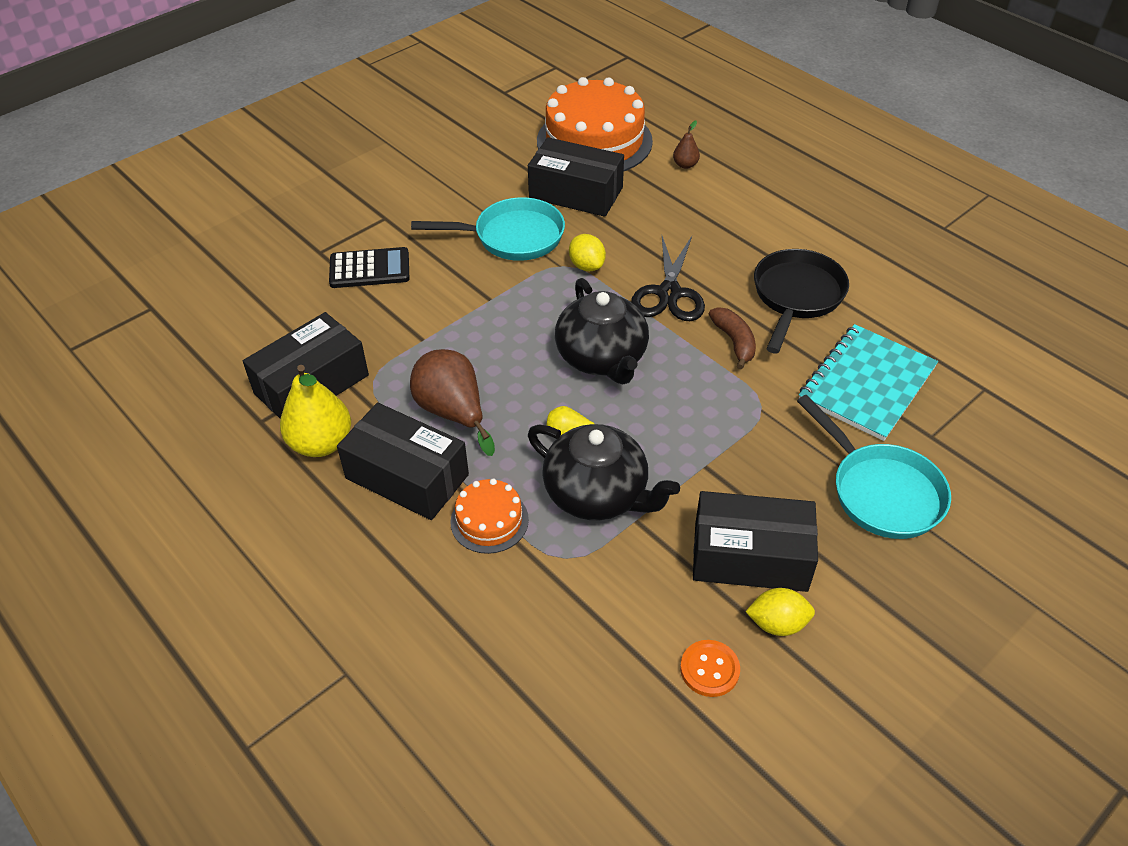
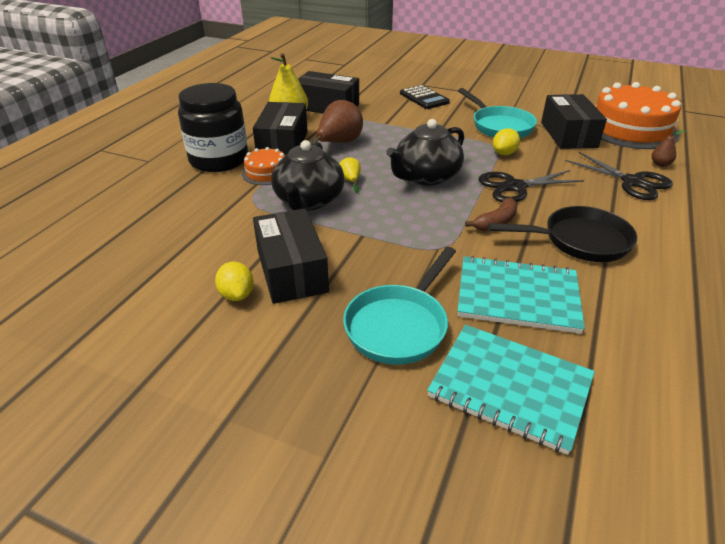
camera: 65 degrees right, 10 degrees down
(408, 571) = (219, 160): none -> black jar
(709, 203) = (633, 182): none -> black scissors
(709, 669) = (187, 272): orange button -> none
(986, 446) = (510, 387): none -> turquoise notebook

